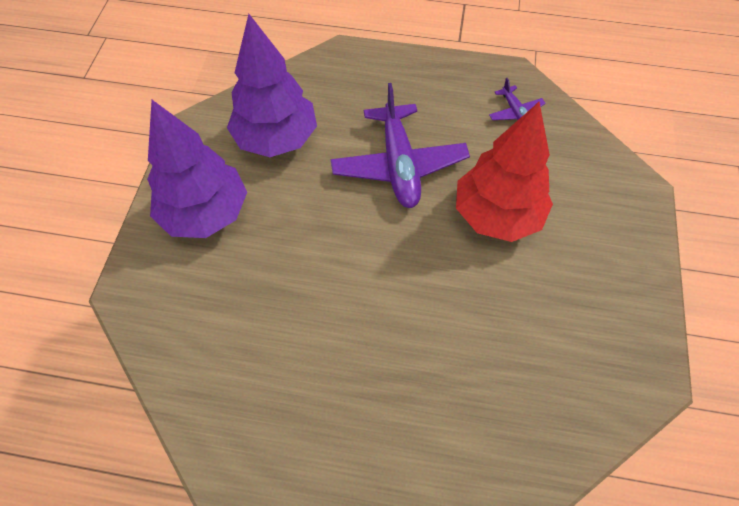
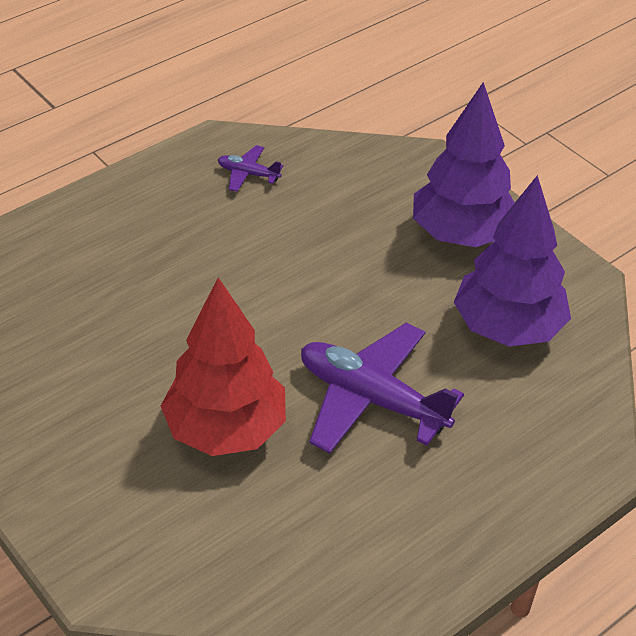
camera: 130 degrees right, 15 degrees down
(515, 112) = (331, 562): purple plane -> purple plane (248, 174)

